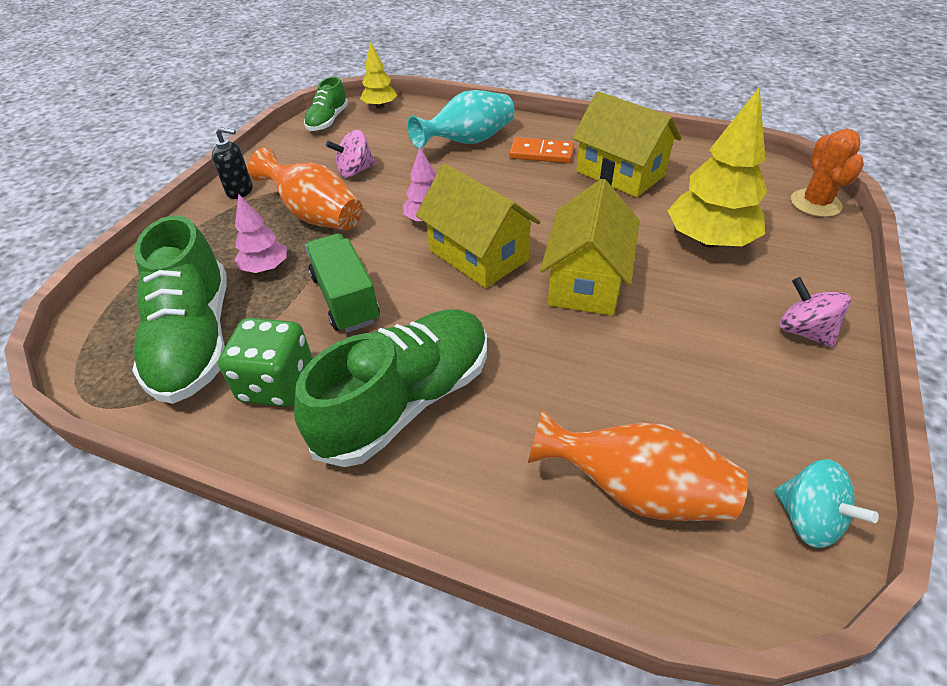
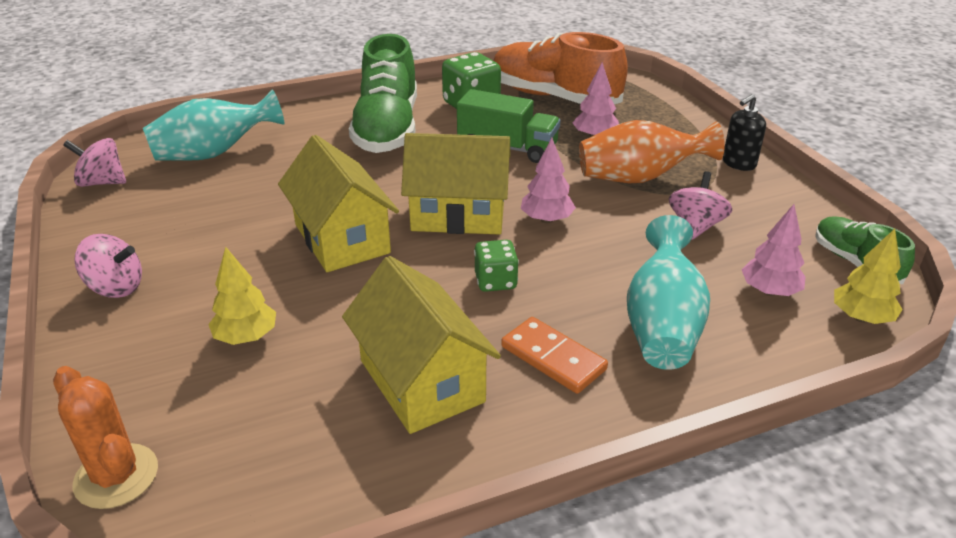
camera: 135 degrees right, 10 degrees down
(195, 340) = (554, 97): green shoe -> orange shoe
(392, 130) = (769, 291): none -> pink tree
(518, 199) = (495, 281): none -> green dice
(541, 153) = (553, 358): orange domino -> orange domino turned 75 degrees clockwise
(620, 173) = (421, 381): yellow house -> yellow house turned 60 degrees clockwise
(635, 490) = (214, 153): orange vase -> turquoise vase
(709, 241) = (246, 337): yellow tree -> yellow tree, size x0.55
(808, 519) = (102, 182): turquoise spinning top -> pink spinning top

